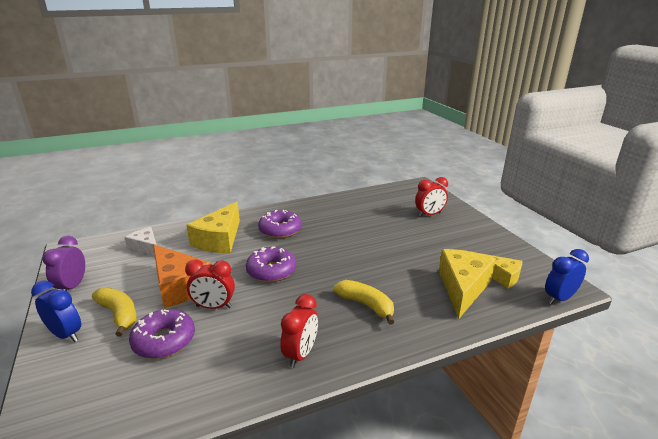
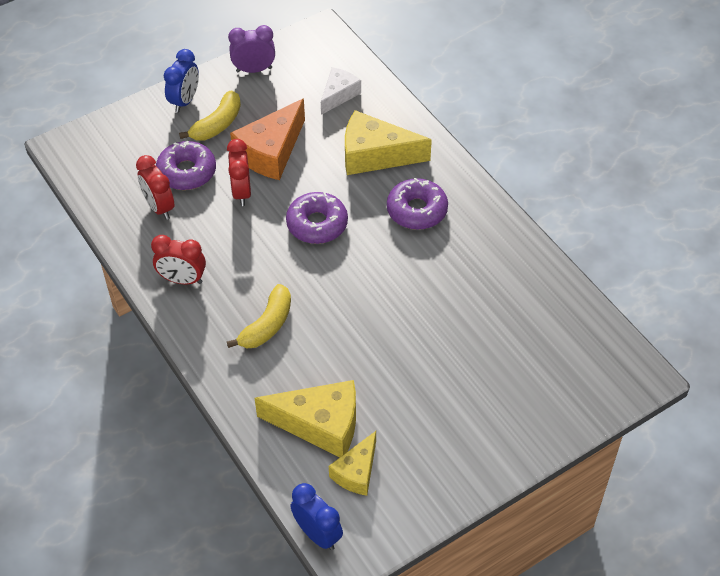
camera: 80 degrees right, 25 degrees up
(429, 214) = (519, 389): red clock -> red clock (159, 207)

